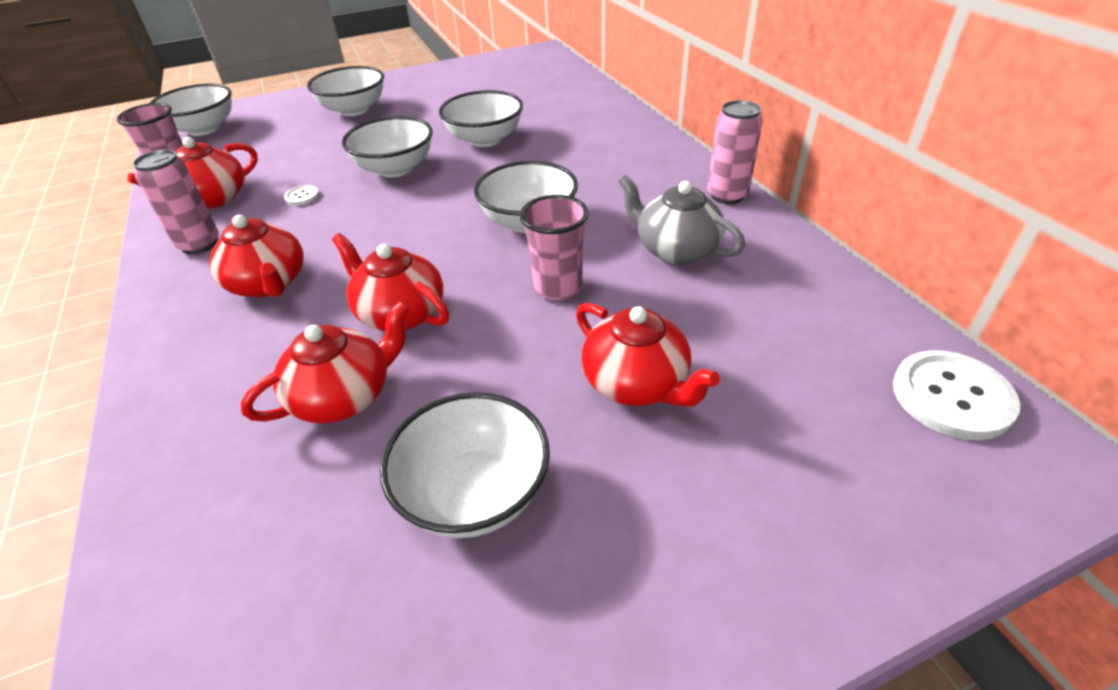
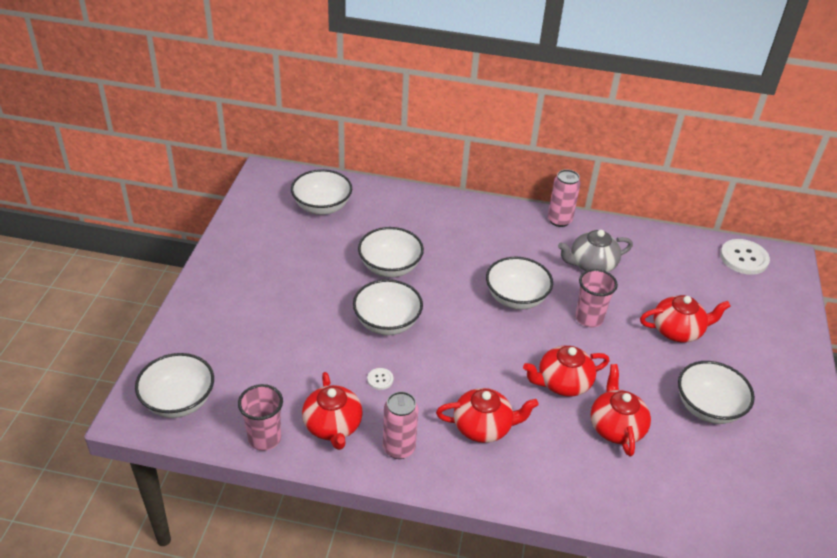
camera: 60 degrees left, 0 degrees up
(354, 110) = (254, 306): white bowl -> white bowl (322, 207)

